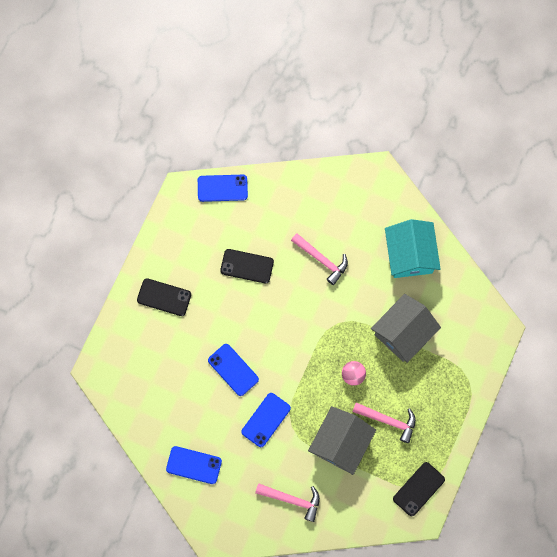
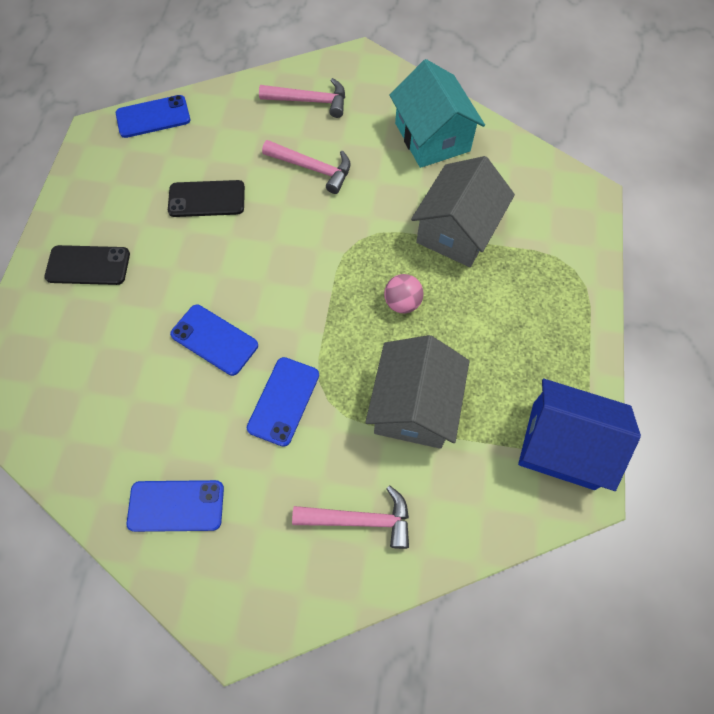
camera: 15 degrees left, 10 degrees down
(388, 420) = (477, 354): pink hammer -> pink hammer (310, 101)
(418, 489) = (563, 445): black phone -> blue house

